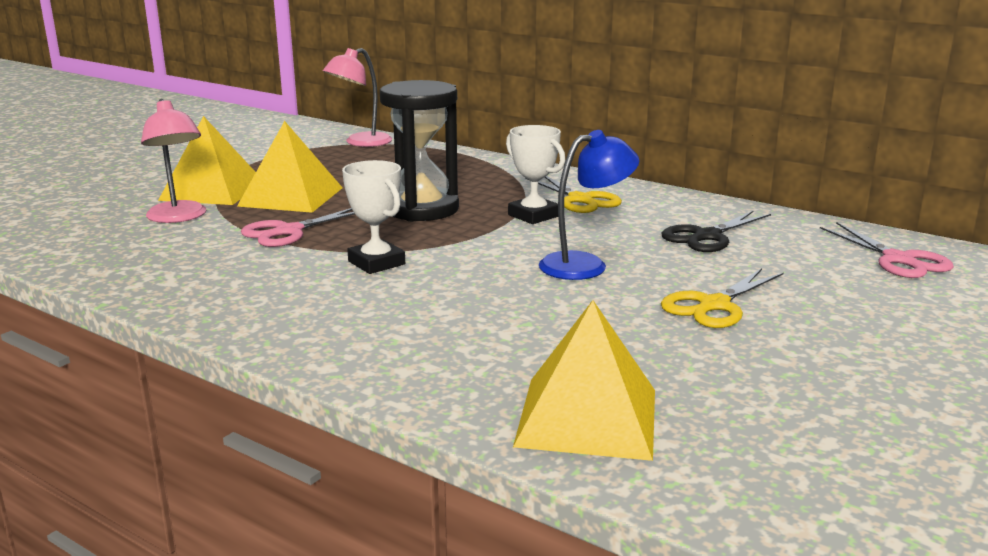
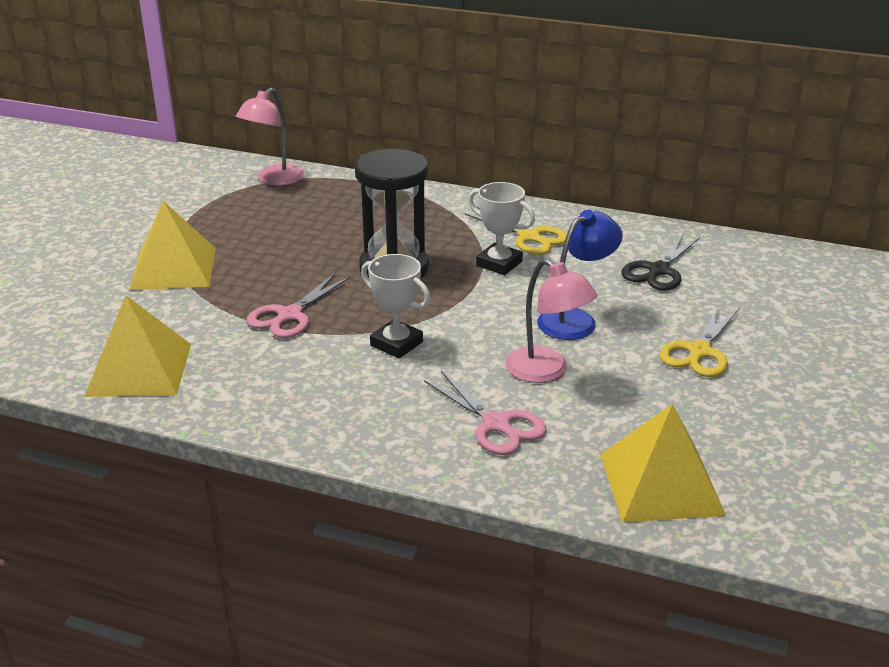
camera: 15 degrees left, 10 degrees up
(179, 217) = (169, 311): pink lamp -> pink lamp (546, 371)
(291, 196) = (258, 267): yellow pyramid -> yellow pyramid (139, 369)
(898, 260) = (817, 278): pink scissors -> pink scissors (496, 424)

